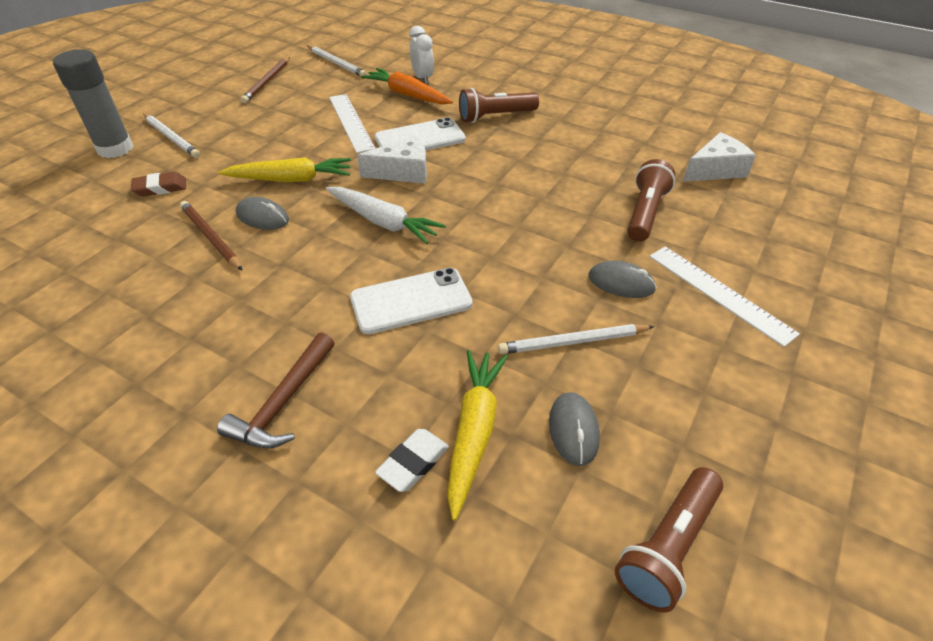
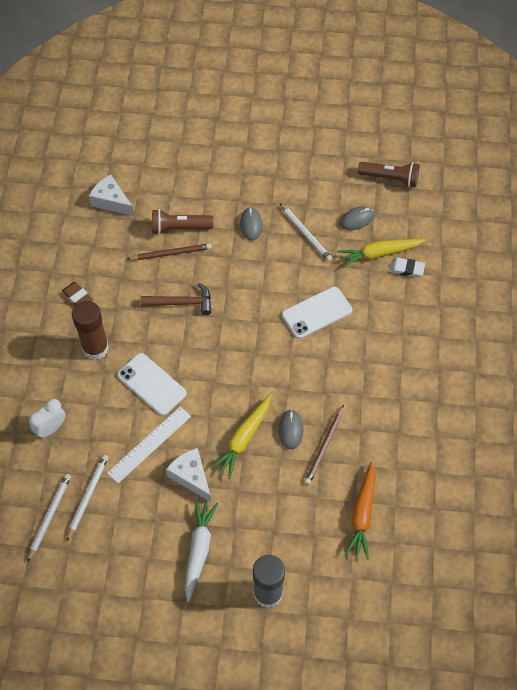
camera: 115 degrees left, 15 degrees up
(160, 188) = (295, 518): brown eraser -> brown eraser (77, 297)
(172, 137) = (233, 563): white pencil -> white pencil (87, 496)
(267, 82) = (111, 553): brown pencil -> brown pencil (171, 253)
(283, 403) = (409, 333): brown hammer -> brown hammer (182, 303)
(291, 179) = (243, 439): yellow carrot -> yellow carrot turned 120 degrees counterclockwise
(383, 222) = (259, 359): white carrot -> white carrot (199, 550)
(403, 172) = (200, 374): white cheese -> white cheese (191, 476)
(407, 95) = (86, 426): orange carrot -> orange carrot (362, 514)
(411, 301) = (317, 313): white phone -> white phone turned 75 degrees counterclockwise
(495, 116) = (95, 348): brown flashlight -> brown glue stick
(719, 293) = (236, 183): white ruler -> none

